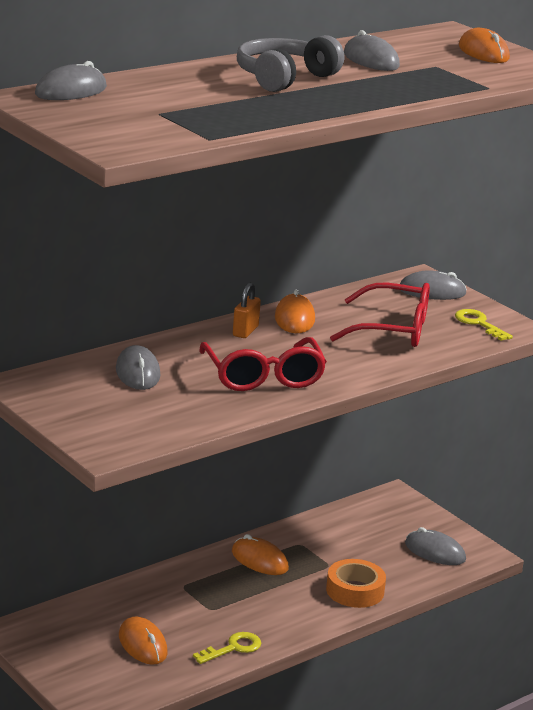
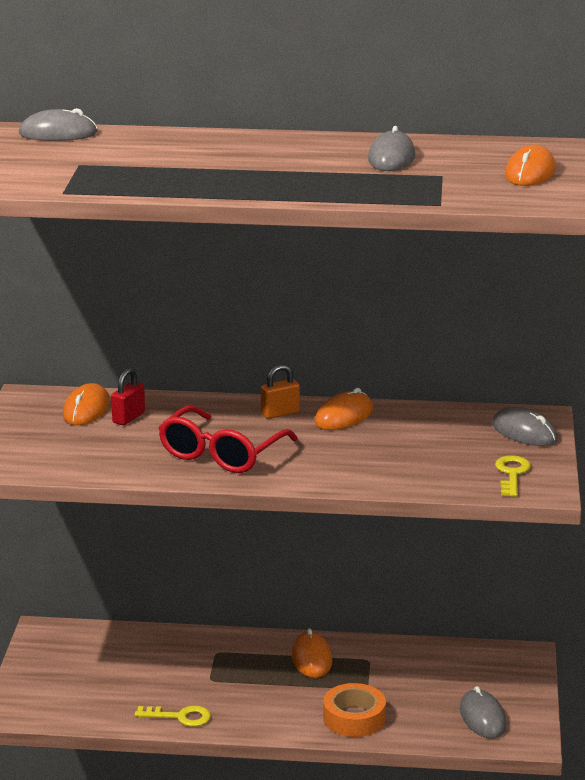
camera: 45 degrees right, 0 degrees up
(137, 373) = (128, 418): grey mouse -> red padlock
(142, 644) = (116, 682): orange mouse -> orange mouse (86, 409)
(284, 78) = (264, 158): grey headphones -> none
(392, 330) = (415, 453): red glasses -> none

